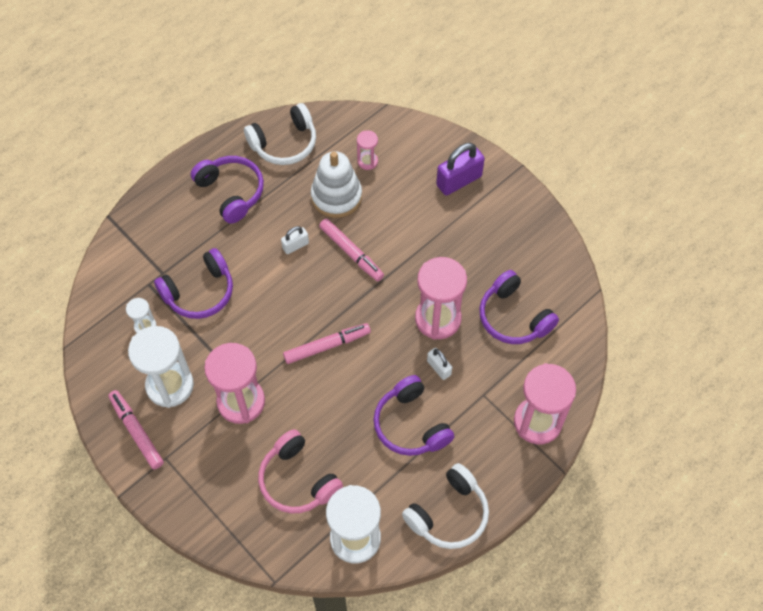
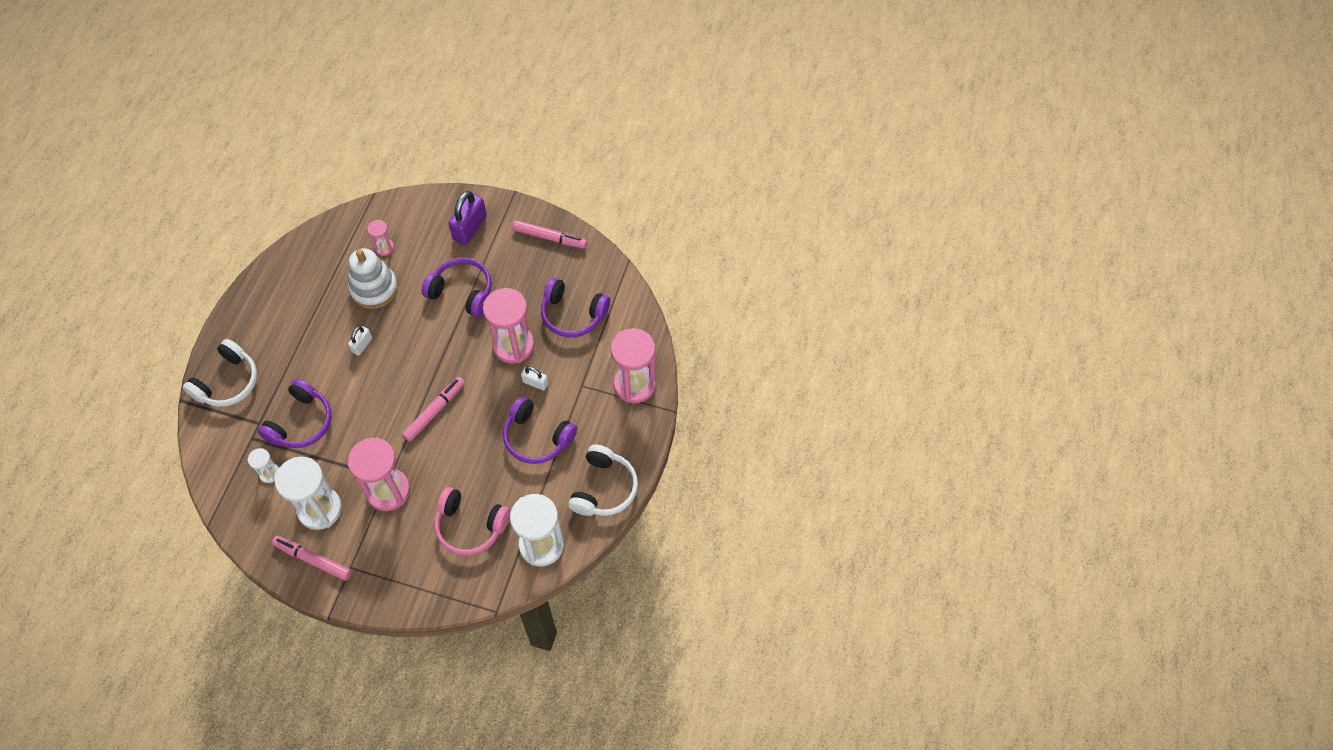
camera: 30 degrees left, 0 degrees up
(231, 192) = (280, 328): purple headphones -> purple headphones (462, 292)
(284, 143) = (303, 266): white headphones -> white headphones (227, 382)
(351, 253) = (413, 328): pink marker -> pink marker (550, 238)

